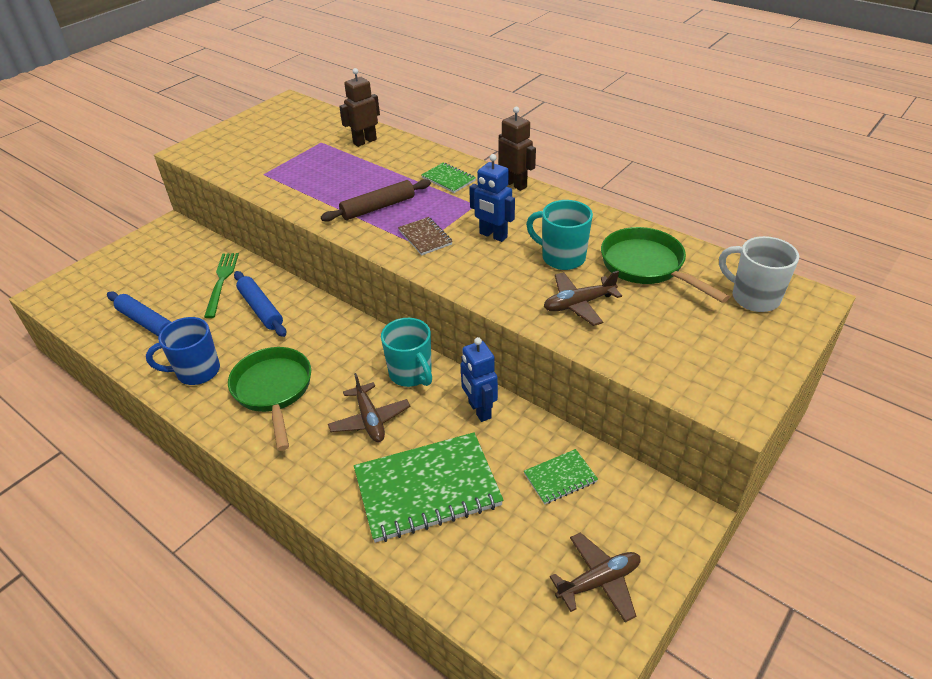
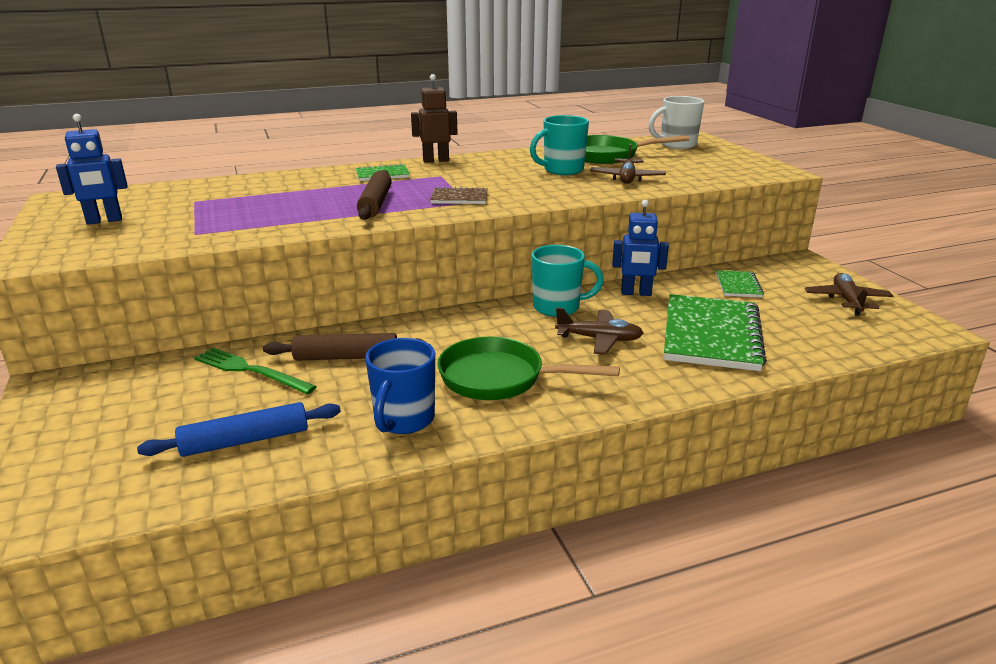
camera: 60 degrees left, 15 degrees down
(261, 309) = (346, 357): blue rolling pin -> brown rolling pin
(364, 141) = (241, 186): brown robot -> none
(493, 235) = (497, 180): blue robot -> blue robot (104, 221)

